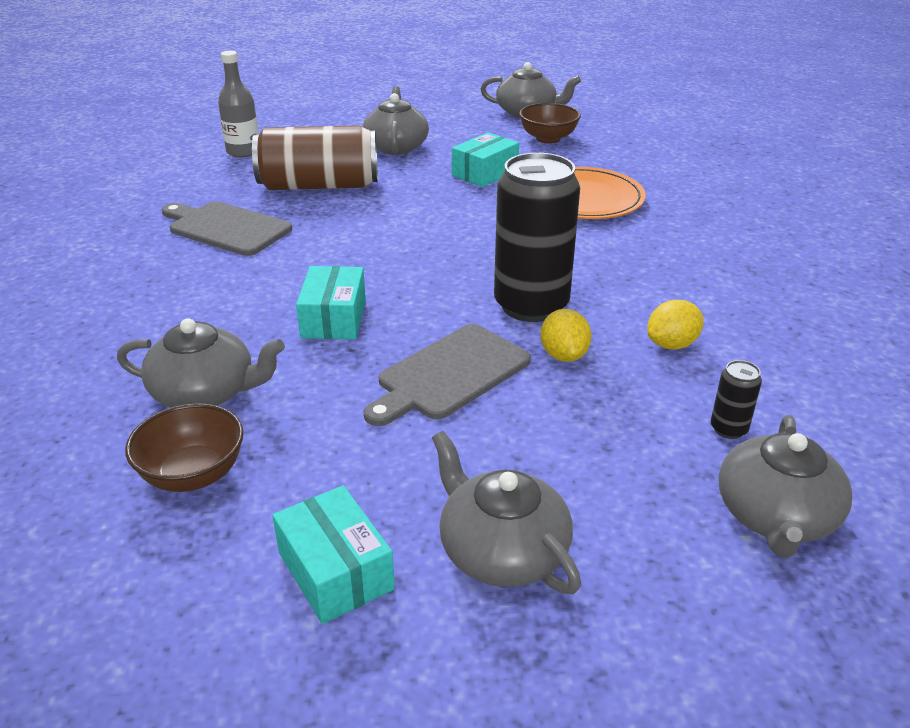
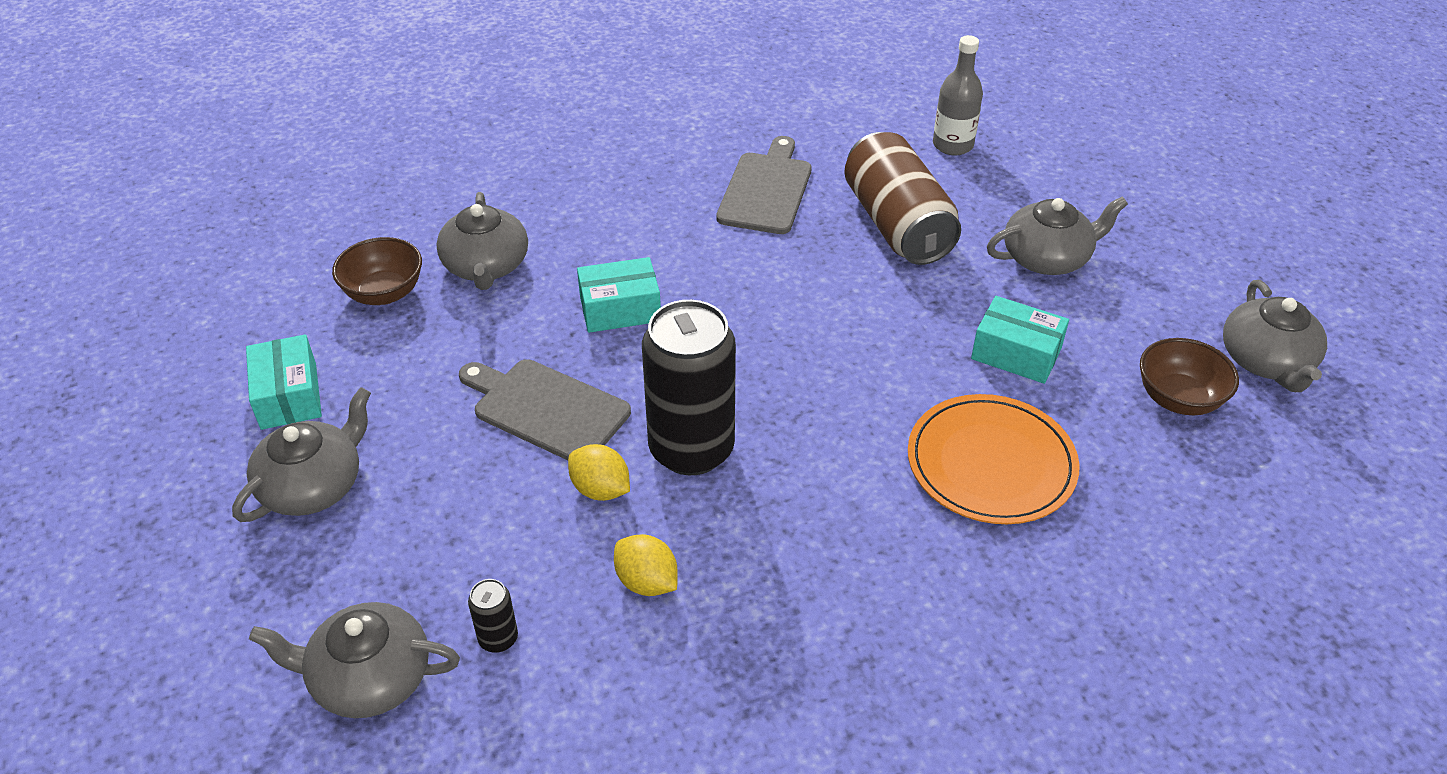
camera: 75 degrees right, 10 degrees up
(335, 571) = (288, 396): turquoise box -> turquoise box turned 60 degrees counterclockwise
(564, 355) = (600, 489): yellow lemon -> yellow lemon turned 60 degrees clockwise

